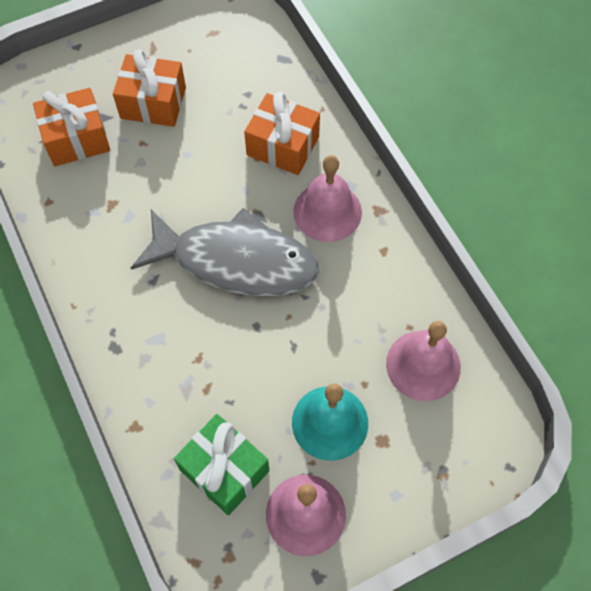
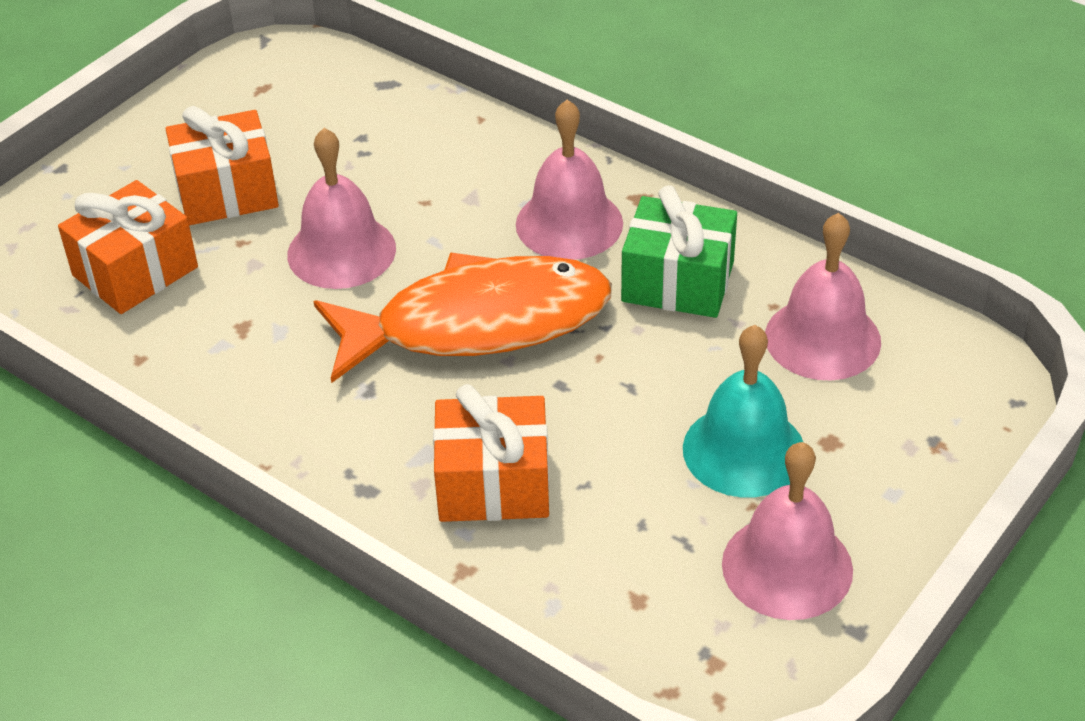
camera: 25 degrees left, 20 degrees down
(191, 174) = (341, 251): none -> pink bell
(224, 470) = (634, 565): green gift -> green gift (678, 282)
(236, 261) = (479, 323): grey fish -> orange fish
(282, 146) = (454, 175): orange gift -> orange gift (493, 483)

